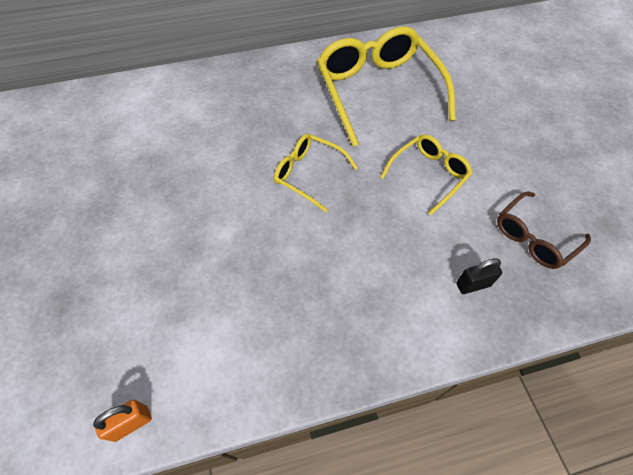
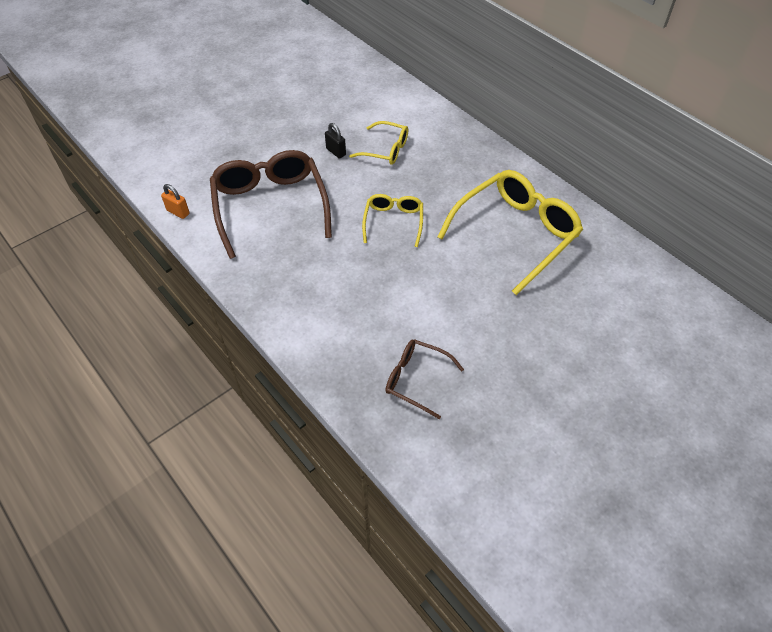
camera: 65 degrees right, 5 degrees down
(204, 289) = (270, 206): none -> brown glasses
(428, 175) = (440, 294): yellow glasses -> yellow glasses (385, 150)
(473, 284) = (348, 347): black padlock -> black padlock (336, 152)

